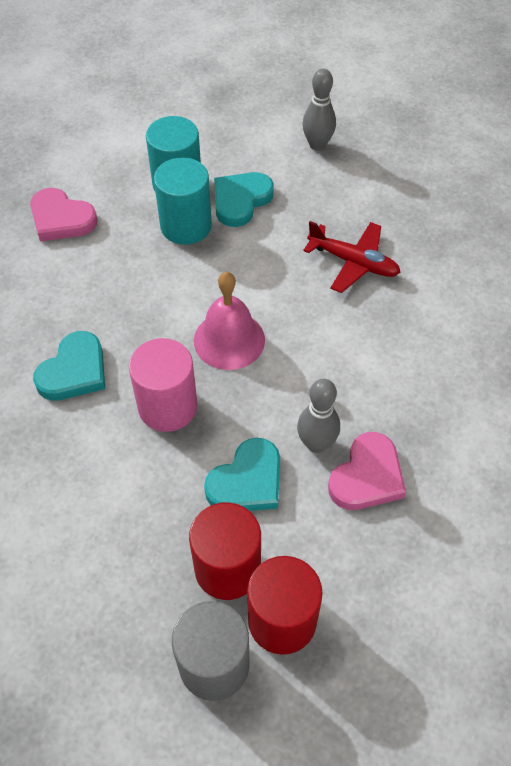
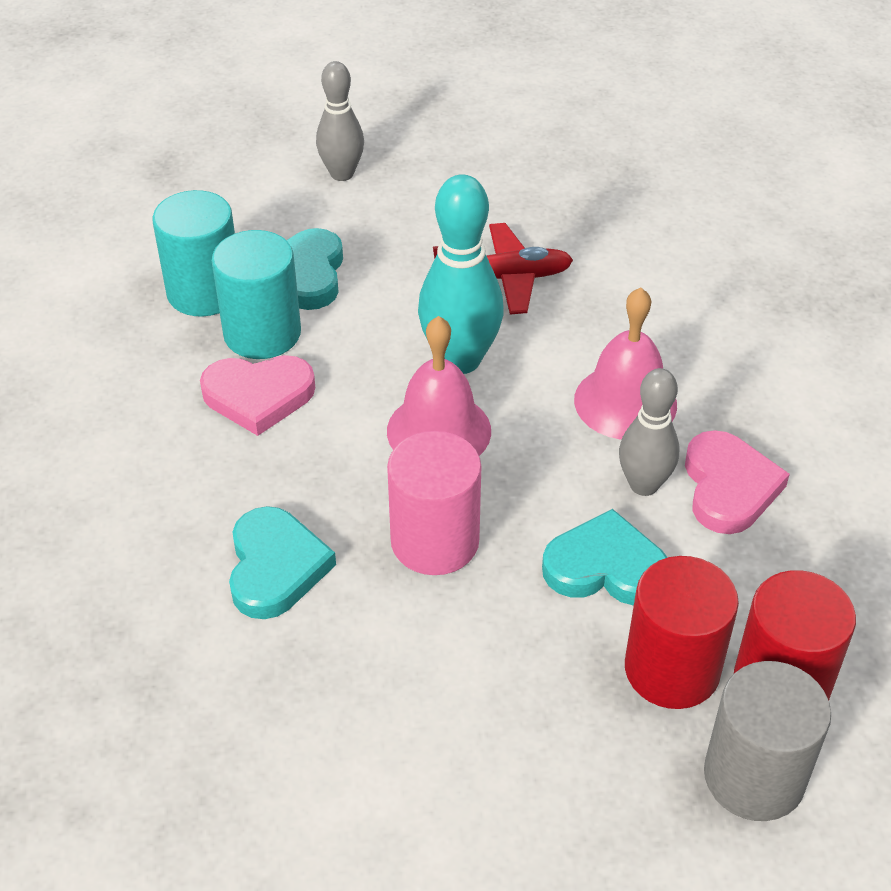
camera: 35 degrees left, 10 degrees down
(61, 219) = (82, 403): pink heart -> pink heart (258, 396)
(247, 481) = (605, 567): turquoise heart -> turquoise heart turned 90 degrees counterclockwise
(280, 302) = (460, 360): none -> turquoise bowling pin
(354, 384) = (625, 402): none -> pink bell

